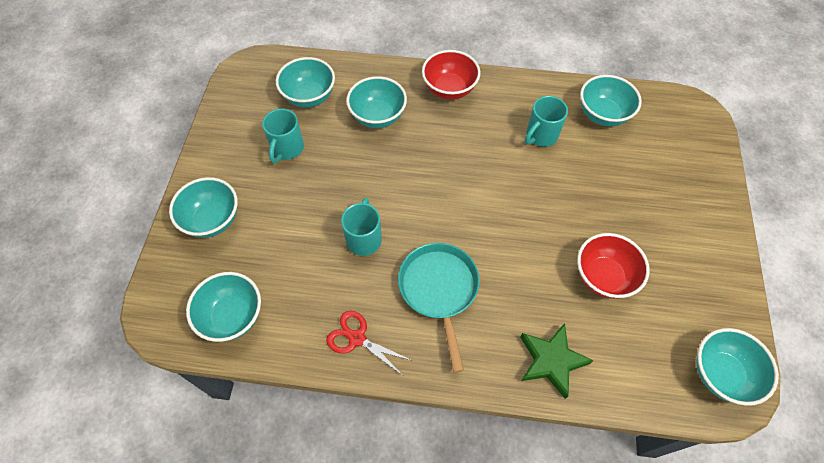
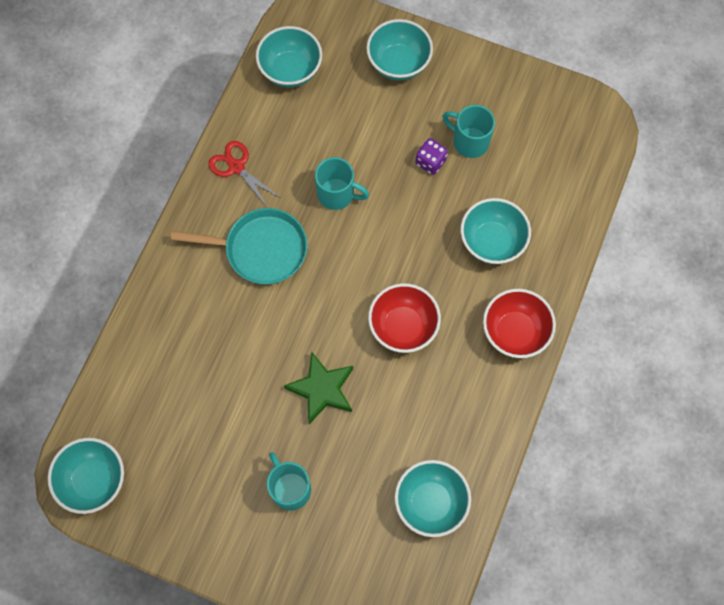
camera: 105 degrees right, 10 degrees up
(309, 97) = (539, 175): turquoise bowl -> none
(314, 173) = (430, 162): none -> purple dice
(357, 338) = (236, 167): red scissors -> red scissors turned 90 degrees counterclockwise
(541, 136) = (418, 415): turquoise mug -> turquoise mug (290, 488)
(551, 361) = (159, 328): green star -> green star (322, 389)
(603, 277) = (224, 411): red bowl -> red bowl (403, 327)

